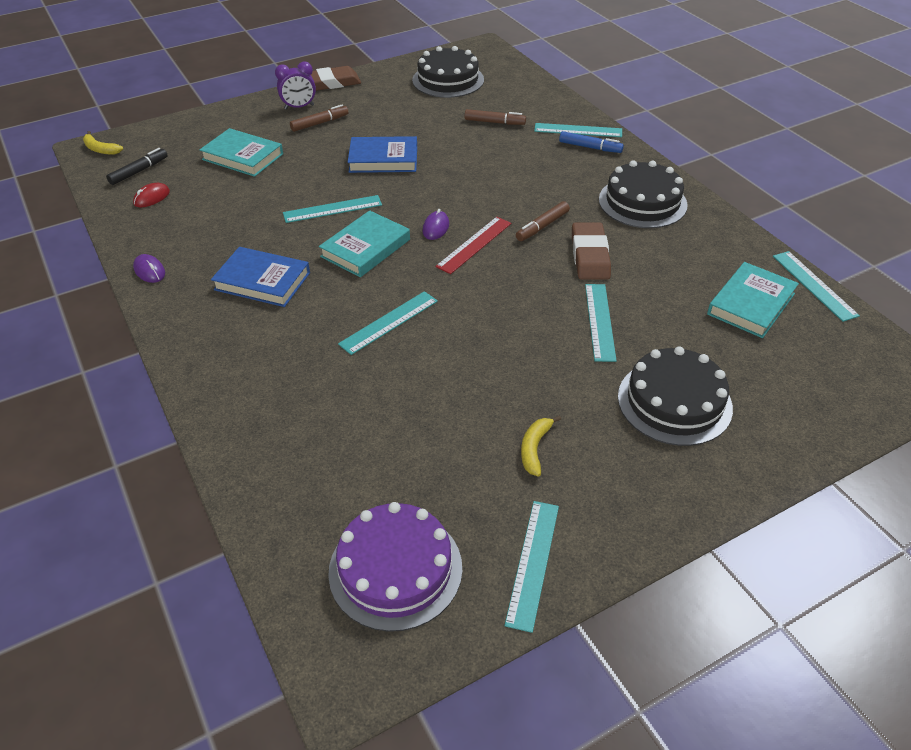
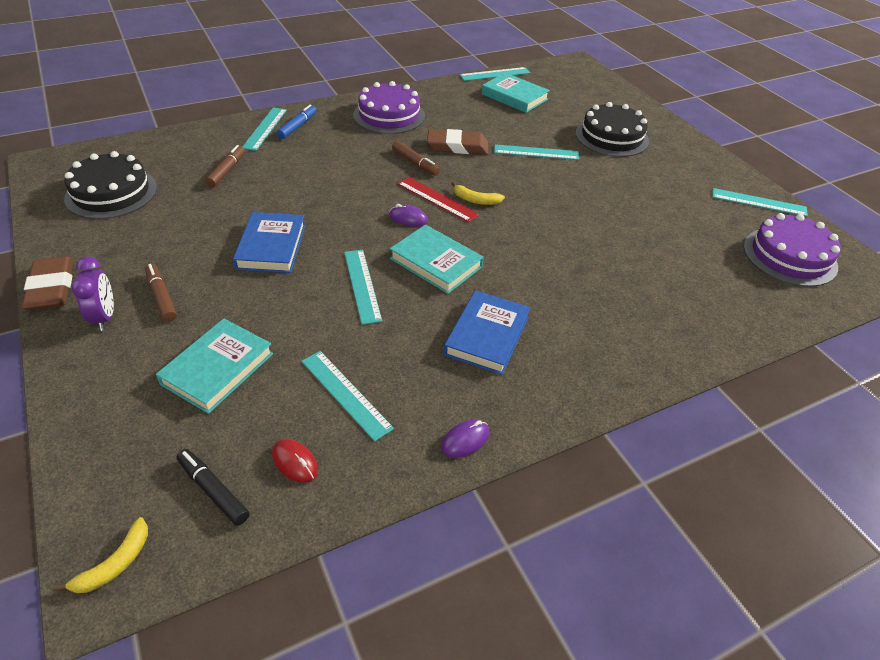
camera: 90 degrees left, 0 degrees up
(389, 322) = (545, 251): turquoise ruler -> turquoise ruler (346, 394)
(535, 448) = (667, 192): yellow banana -> yellow banana (475, 200)
(642, 202) = (389, 115): black cake -> purple cake

